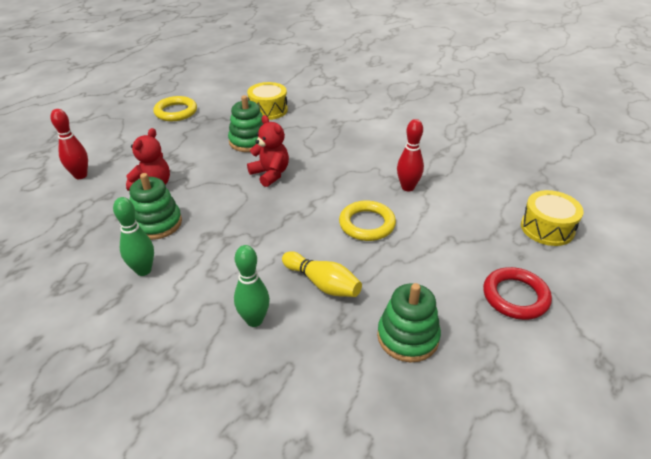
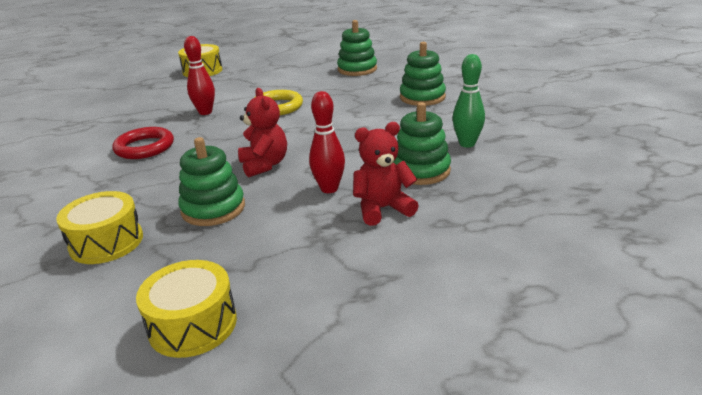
camera: 130 degrees left, 10 degrees down
(80, 175) = (455, 271): red bowling pin -> red bowling pin (329, 189)
(176, 112) = (193, 324): yellow ring -> yellow drum
(254, 320) = (422, 97): green bowling pin -> green stacking toy
(270, 174) = (264, 165): red teddy bear -> red teddy bear turned 150 degrees clockwise
(322, 284) = (359, 96): yellow bowling pin -> none
(515, 296) = (283, 62): red ring -> red ring (144, 147)

